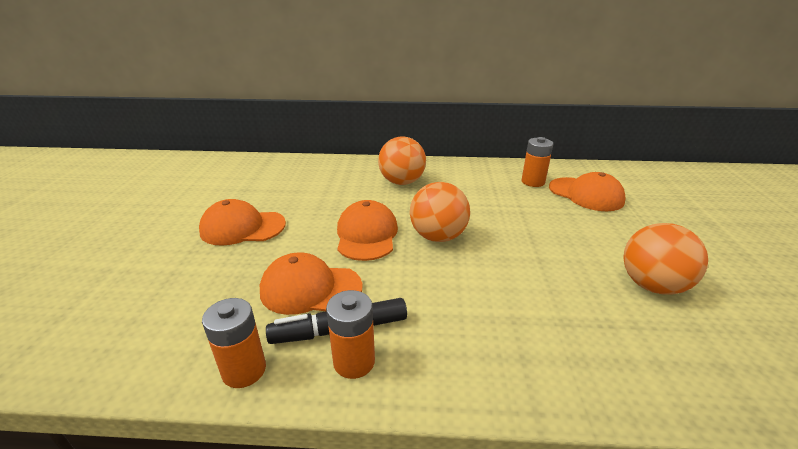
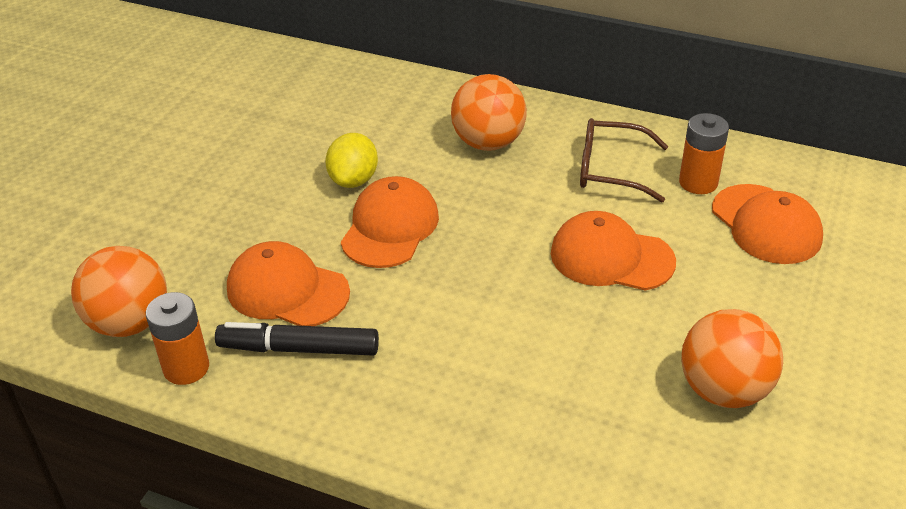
camera: 20 degrees right, 10 degrees up
(242, 227) = (237, 181): orange cap -> orange cap (611, 257)
(327, 213) = (353, 180): none -> yellow lemon
(354, 361) = (298, 388): orange battery -> none
(438, 236) = (484, 251): orange ball -> orange ball (129, 323)
(481, 183) = (610, 170): none -> brown glasses

